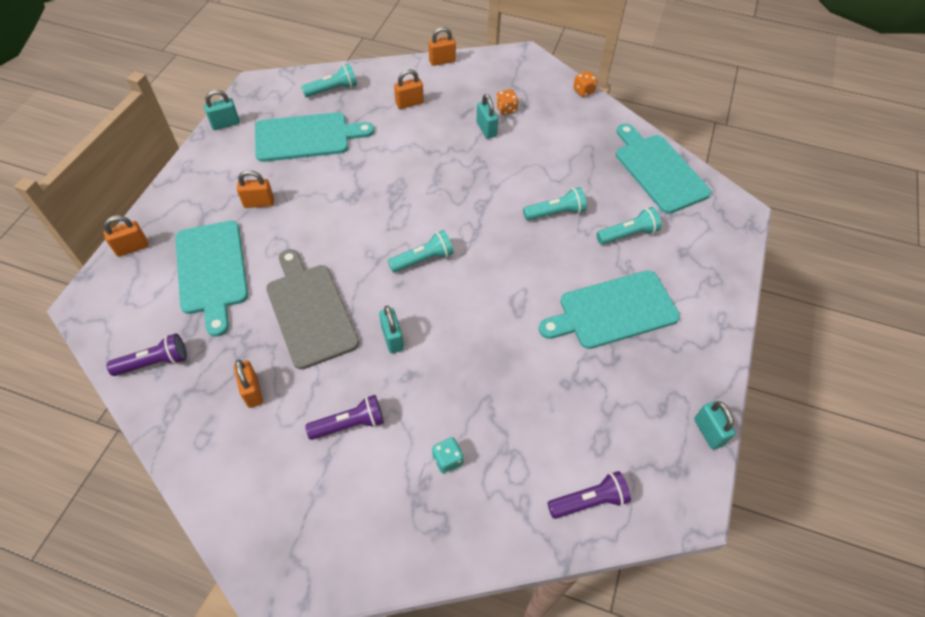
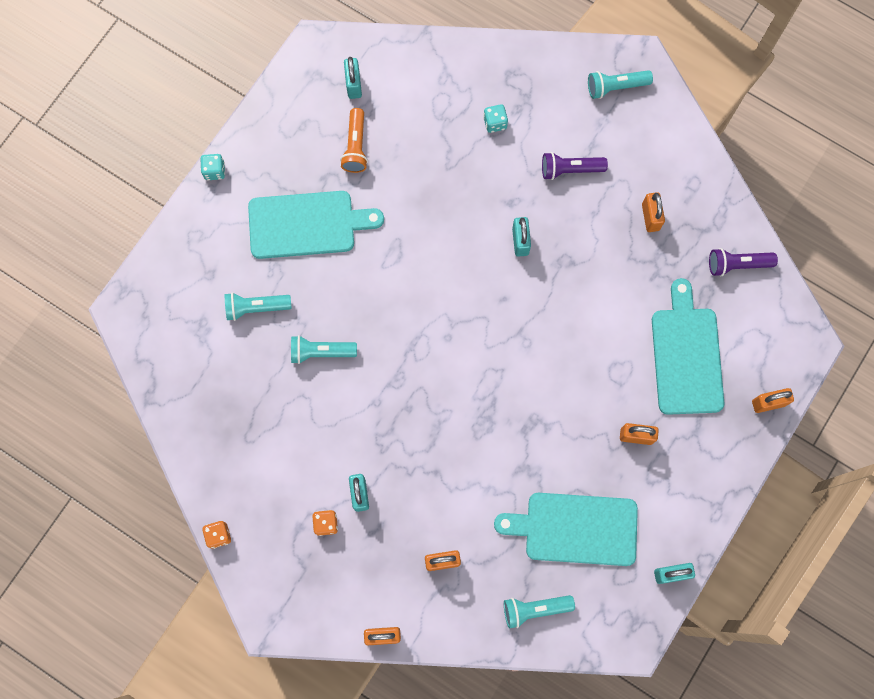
camera: 165 degrees left, 20 degrees up
(310, 311) = (593, 287): grey cutting board -> none
(423, 259) = (474, 323): turquoise flashlight -> turquoise flashlight (615, 87)
(589, 501) = (392, 68): purple flashlight -> none
(596, 397) = (355, 146): none -> orange flashlight
(658, 170) = (184, 385): turquoise cutting board -> none
(708, 432) = (274, 98): turquoise padlock -> turquoise padlock (353, 85)
(729, 341) = (214, 171): none -> turquoise dice

